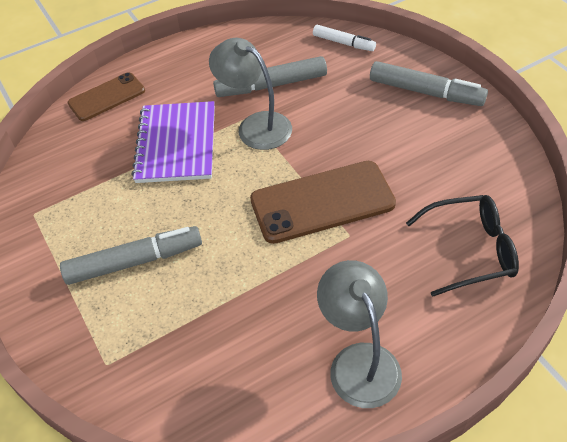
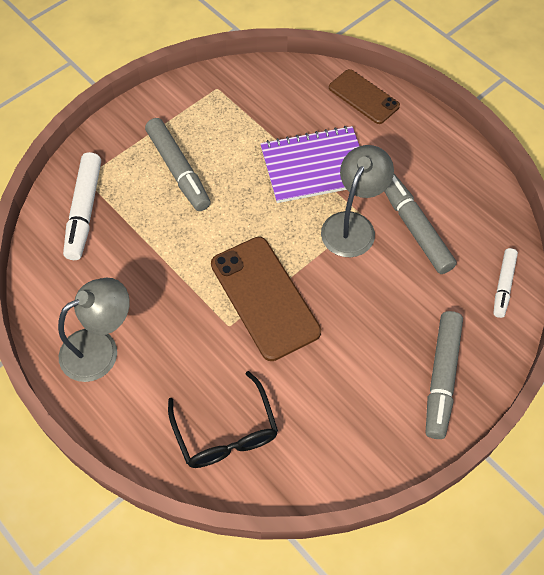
camera: 75 degrees right, 10 degrees up
(158, 367) = (84, 211): none -> white marker

